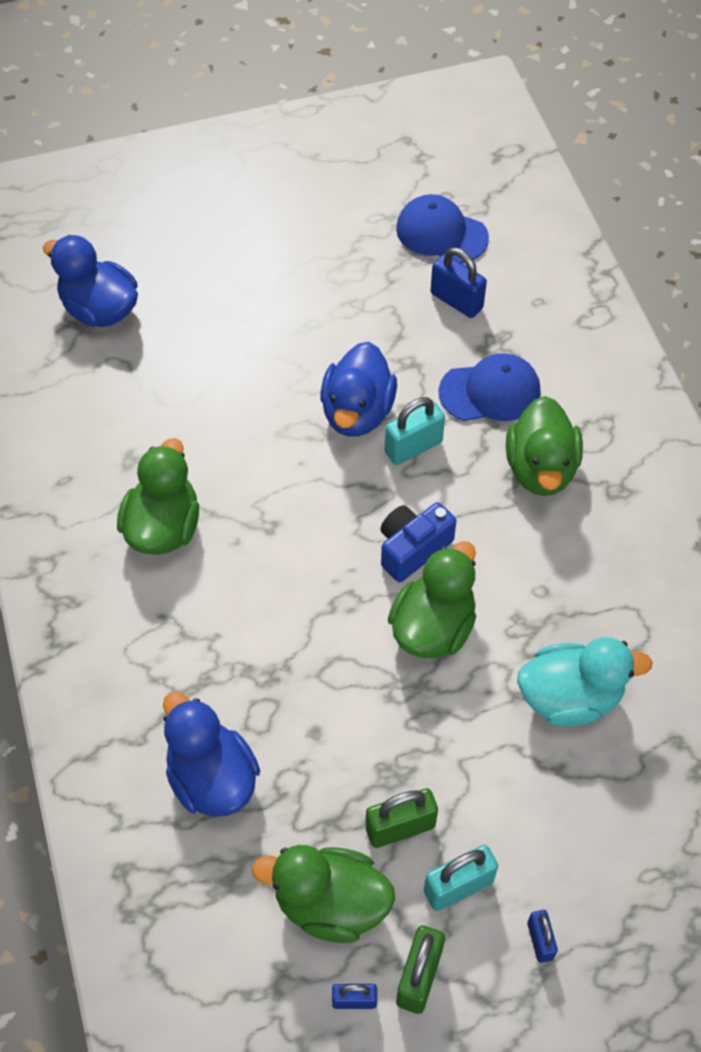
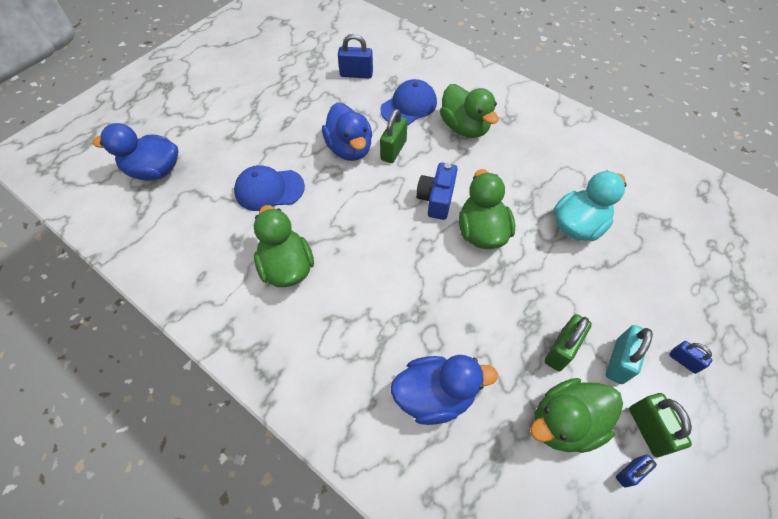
camera: 35 degrees left, 0 degrees up
(212, 778) = (435, 396): blue duck -> blue duck turned 150 degrees clockwise
(413, 447) = (393, 150): turquoise padlock -> green padlock
(441, 233) = (322, 49): blue cap -> blue cap (269, 189)

